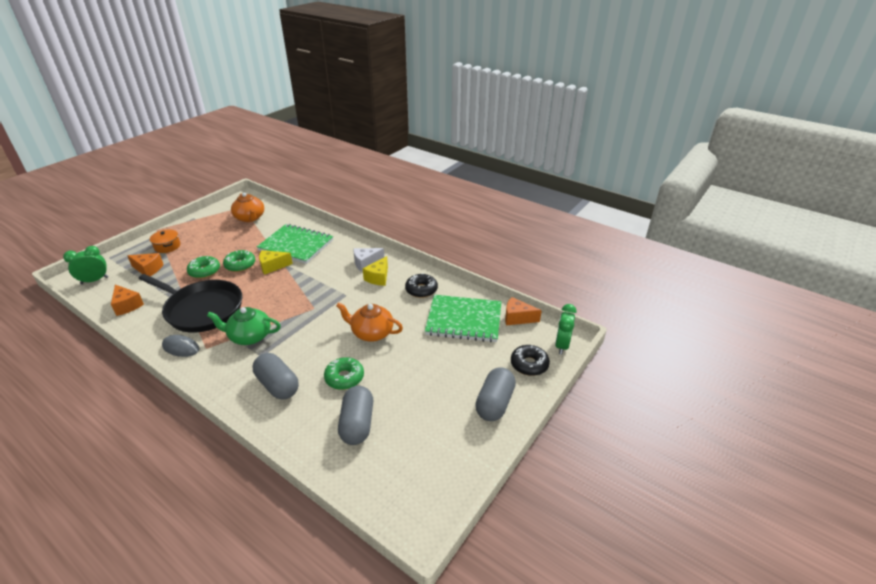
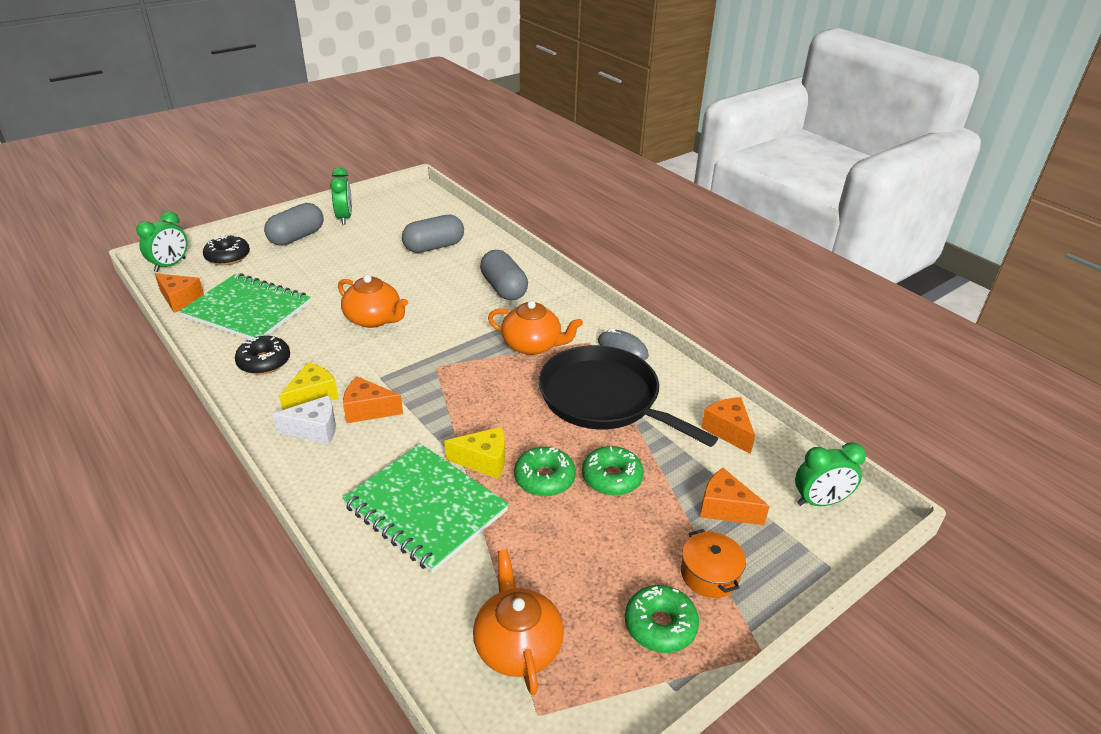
camera: 165 degrees left, 0 degrees up
(249, 336) = (532, 345): green teapot -> orange teapot
(343, 277) = (368, 410): none -> orange cheese
(344, 378) = (429, 281): green donut -> green donut (660, 625)
(357, 424) = (434, 247): grey capsule -> grey capsule turned 45 degrees clockwise
(472, 447) = (344, 218): none -> green clock

